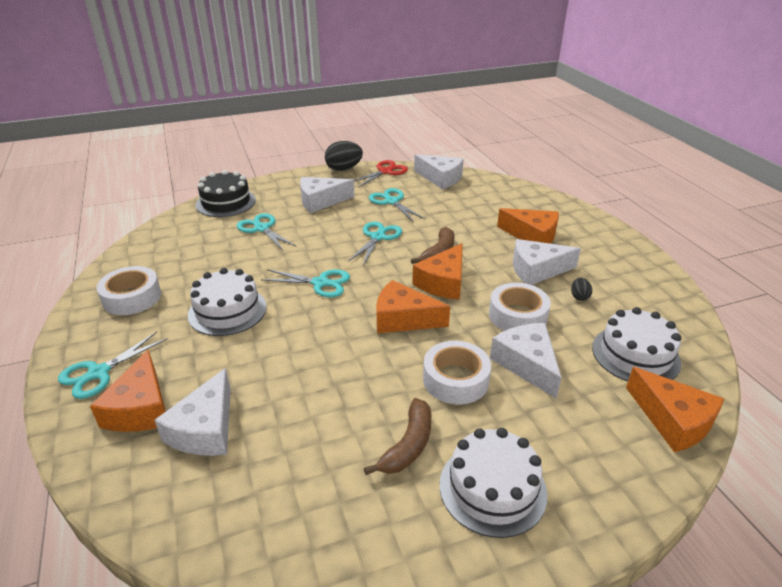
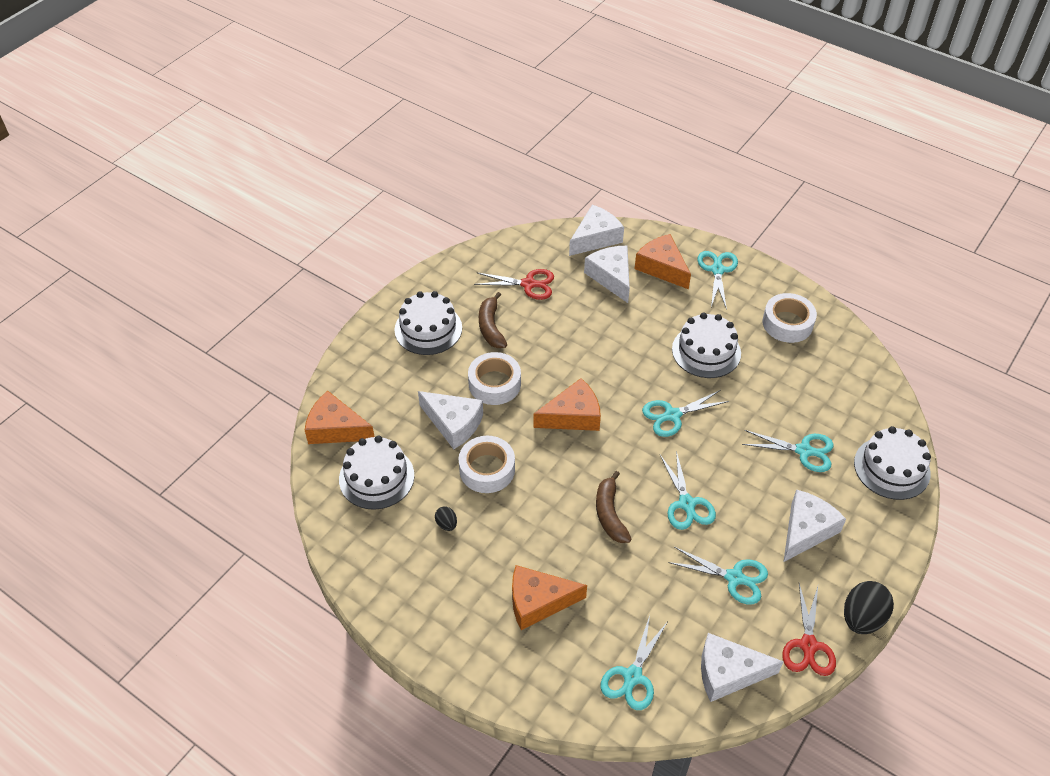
camera: 145 degrees right, 15 degrees up
(226, 202) = (891, 468): black cake -> white cake
(308, 479) = (528, 284): none -> red scissors
(443, 282) = (574, 475): orange cheese -> none
(497, 194) = (633, 676): none -> turquoise scissors
(537, 270) = (503, 542): white cheese -> white cheese (595, 238)

